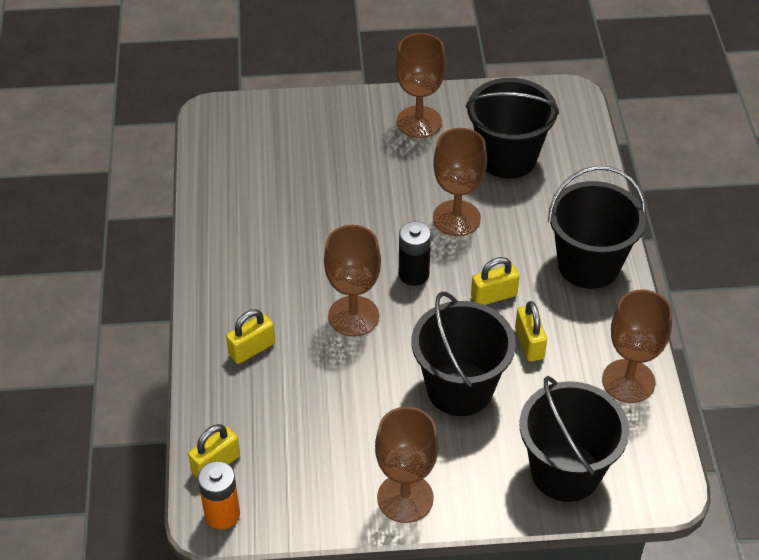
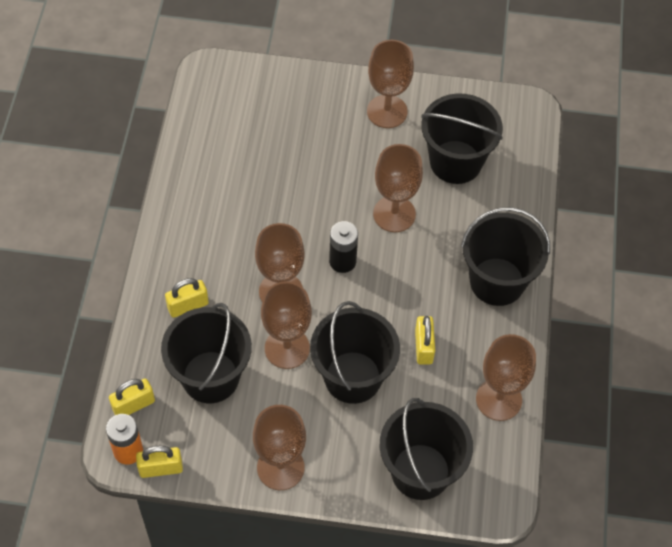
camera: 10 degrees right, 10 degrees up
(298, 418) = (210, 377): none -> black bucket
(377, 372) = (287, 348): none -> brown goblet
(493, 296) = (406, 296): yellow padlock -> yellow padlock (161, 468)

